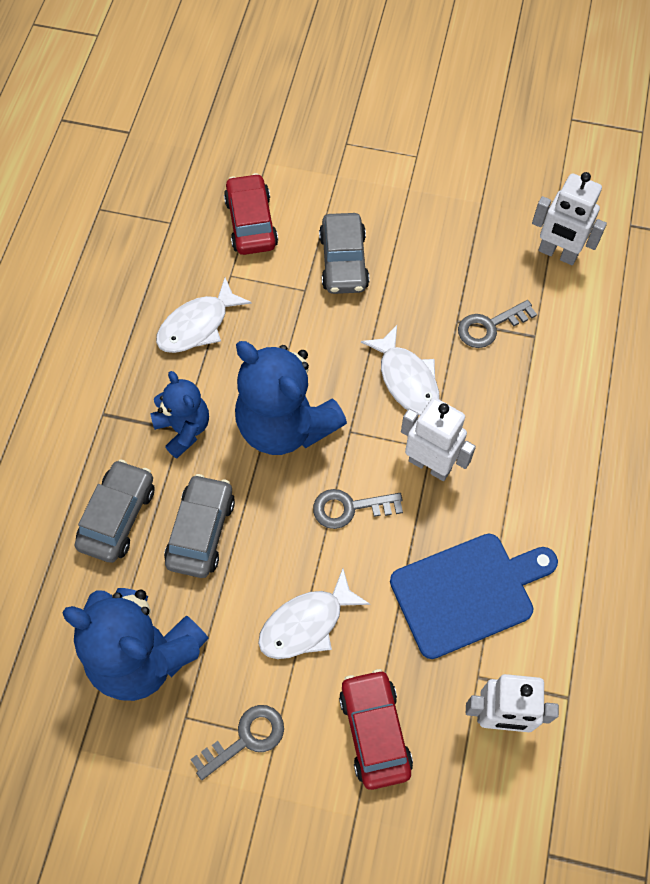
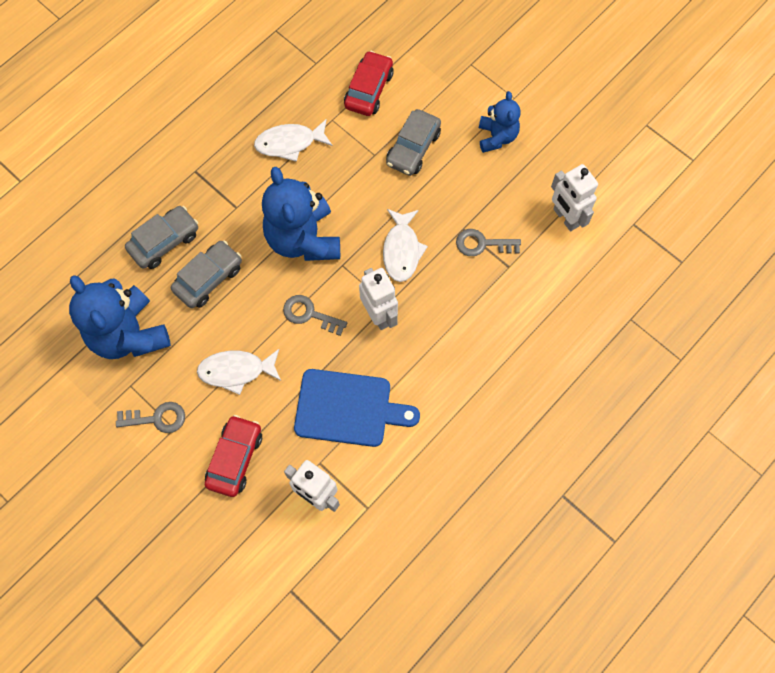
camera: 30 degrees right, 5 degrees up
(184, 429) = (238, 207): blue teddy bear -> blue teddy bear (497, 137)

